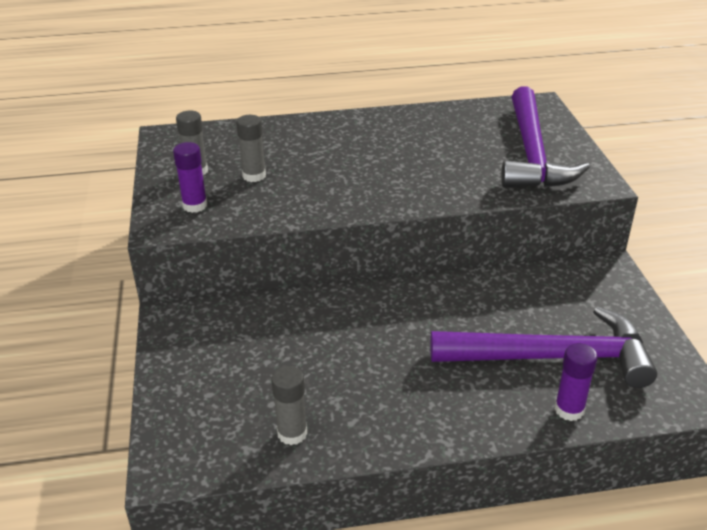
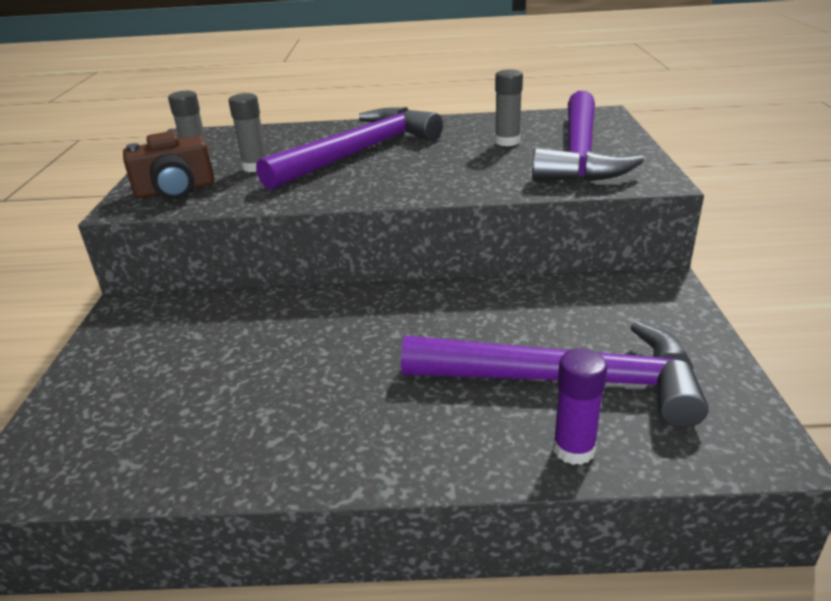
camera: 10 degrees right, 5 degrees down
(195, 205) = (175, 190): purple glue stick -> brown camera
(292, 433) = (190, 449): grey glue stick -> grey glue stick (507, 141)
(341, 156) = (360, 152): none -> purple hammer

